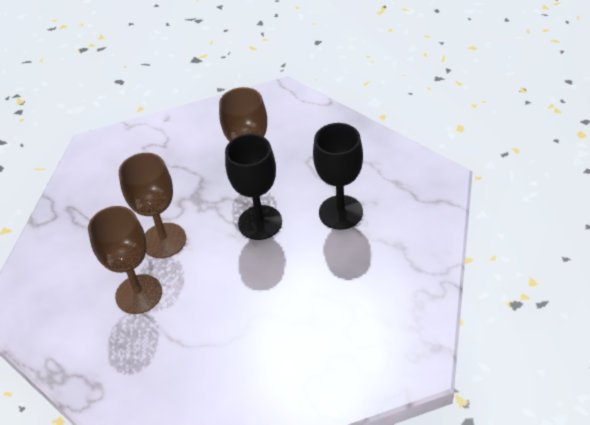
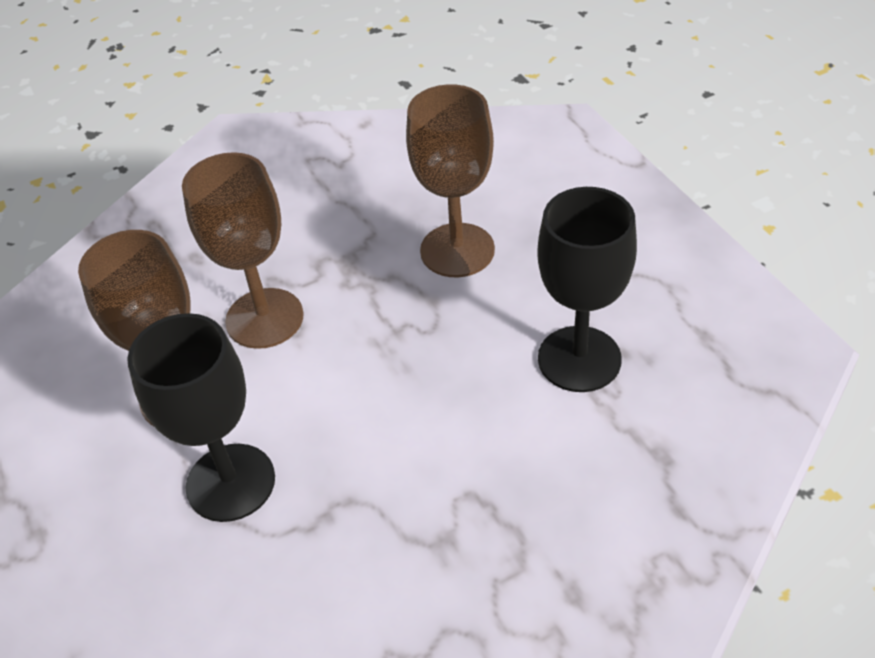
camera: 20 degrees right, 0 degrees up
(260, 222) = (432, 335): black goblet -> black goblet (230, 482)

